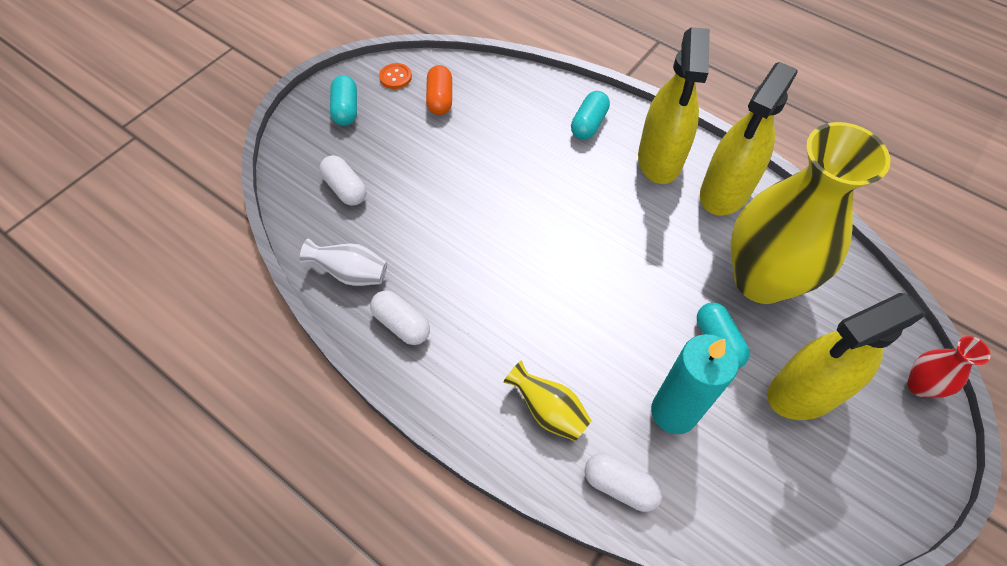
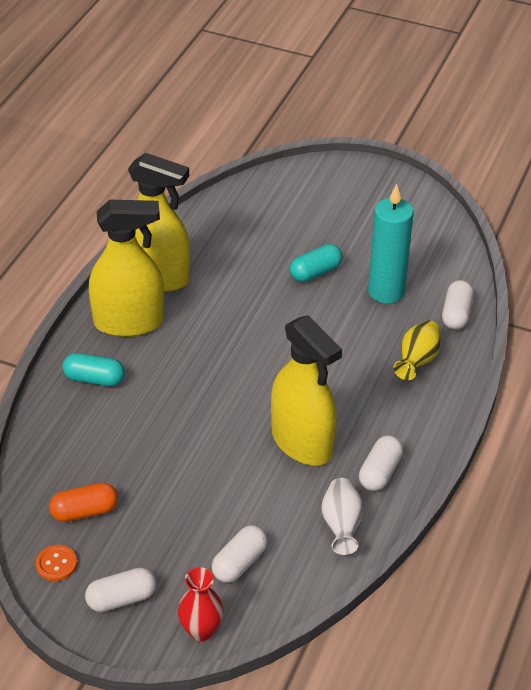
camera: 105 degrees left, 15 degrees down
(346, 109) = (122, 599): turquoise capsule -> white capsule
(761, 280) = (247, 251): yellow vase -> none
(804, 392) = (339, 226): yellow spray bottle -> yellow spray bottle (302, 442)
(920, 385) = (310, 172): red vase -> red vase (201, 630)

